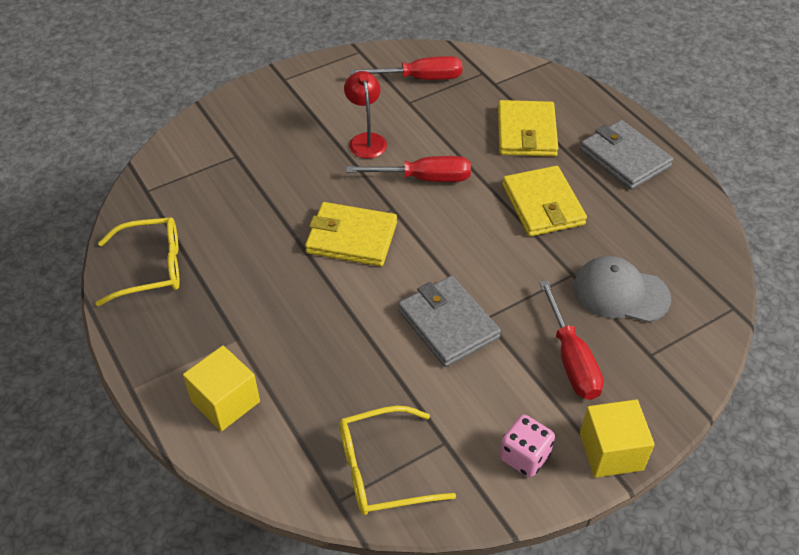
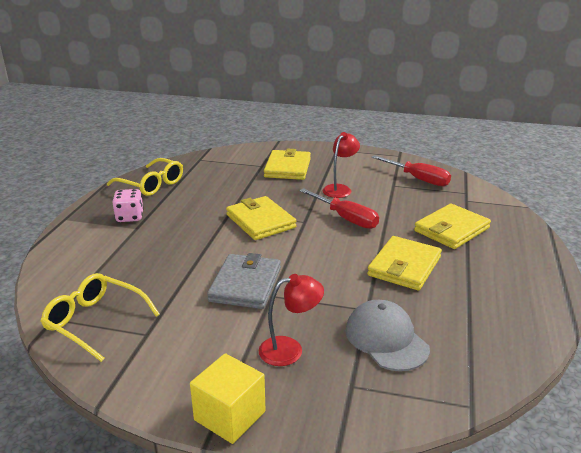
camera: 45 degrees right, 20 degrees down
(225, 401) = (87, 247): yellow cube -> none
(270, 141) = (287, 168): none -> yellow wallet
(524, 456) = (174, 374): pink dice -> pink dice (130, 217)
(571, 359) = (290, 349): red screwdriver -> red lamp
(624, 158) = (510, 275): grey wallet -> none

